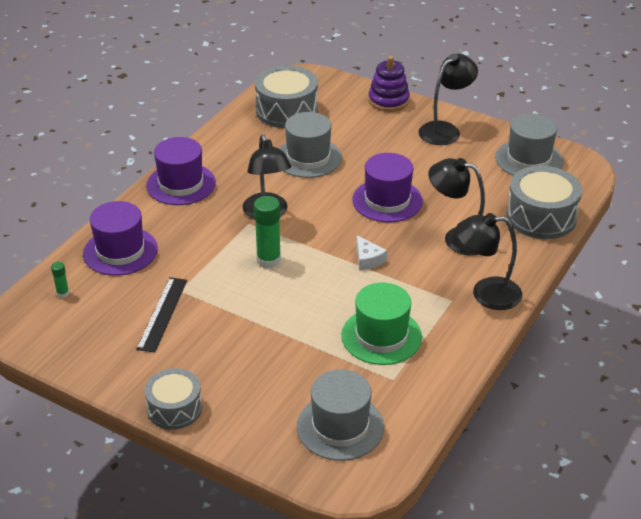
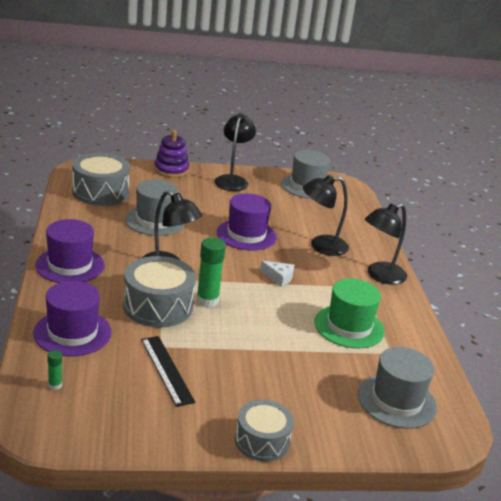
camera: 40 degrees left, 10 degrees down
(541, 217) = (355, 219): grey drum -> grey drum (158, 306)

